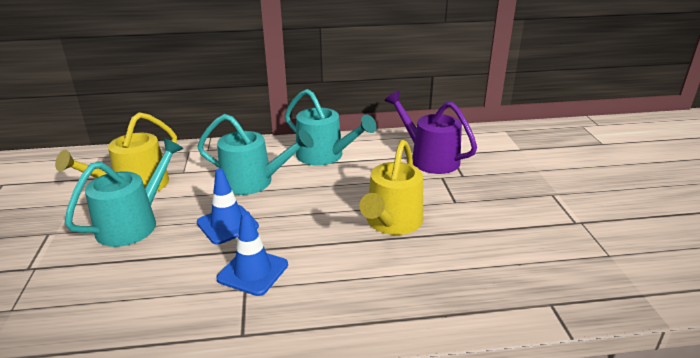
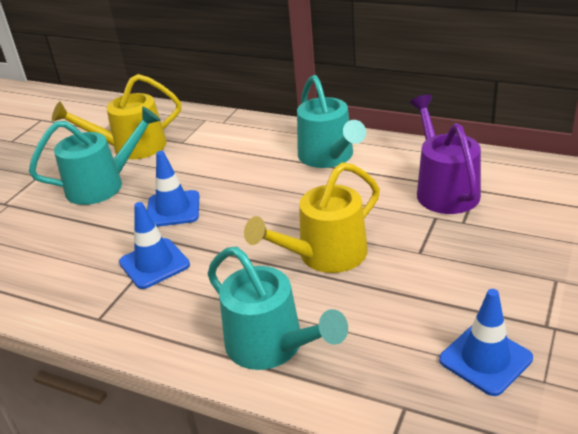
camera: 35 degrees right, 5 degrees up
(254, 182) = (234, 169): turquoise watering can -> turquoise watering can (272, 346)
(564, 254) = (485, 359): none -> blue traffic cone

